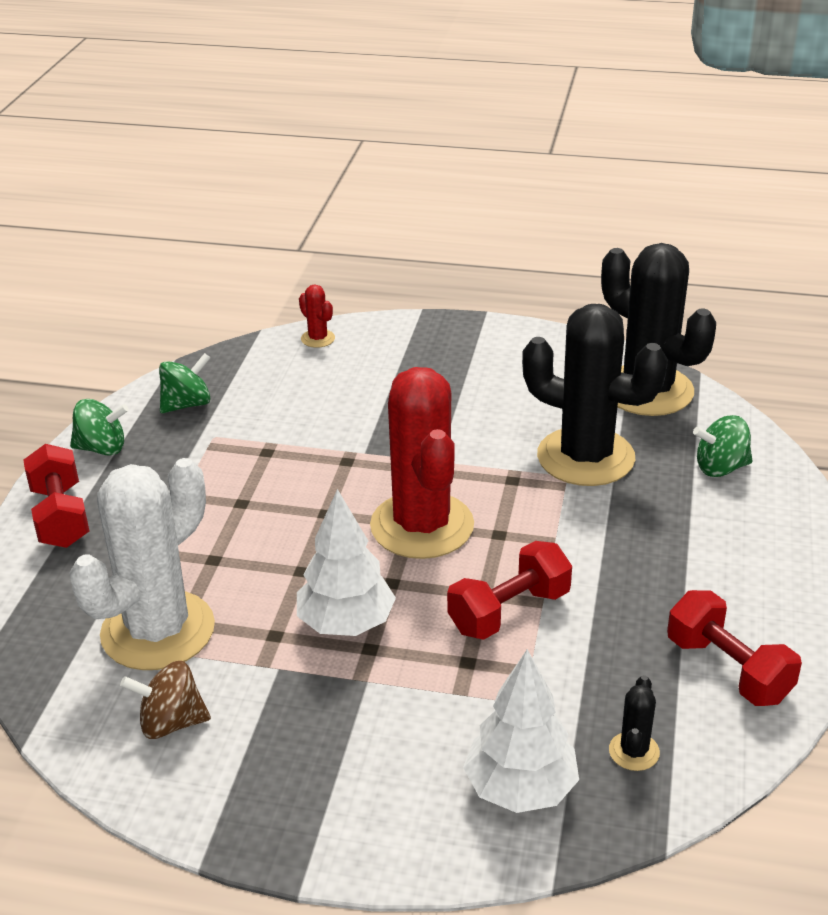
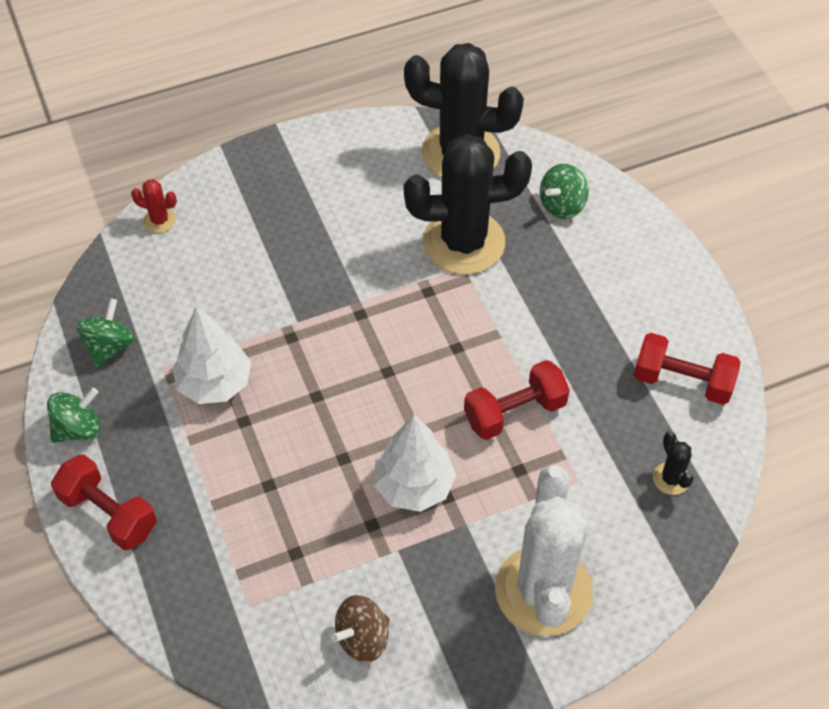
camera: 35 degrees left, 20 degrees up
(158, 631) = (284, 570): white cactus -> white cactus (543, 591)
(422, 526) = (397, 369): red cactus -> none
(509, 611) = (514, 412): red dumbbell -> red dumbbell turned 45 degrees clockwise
(520, 789) = (625, 548): white tree -> white tree (214, 383)

